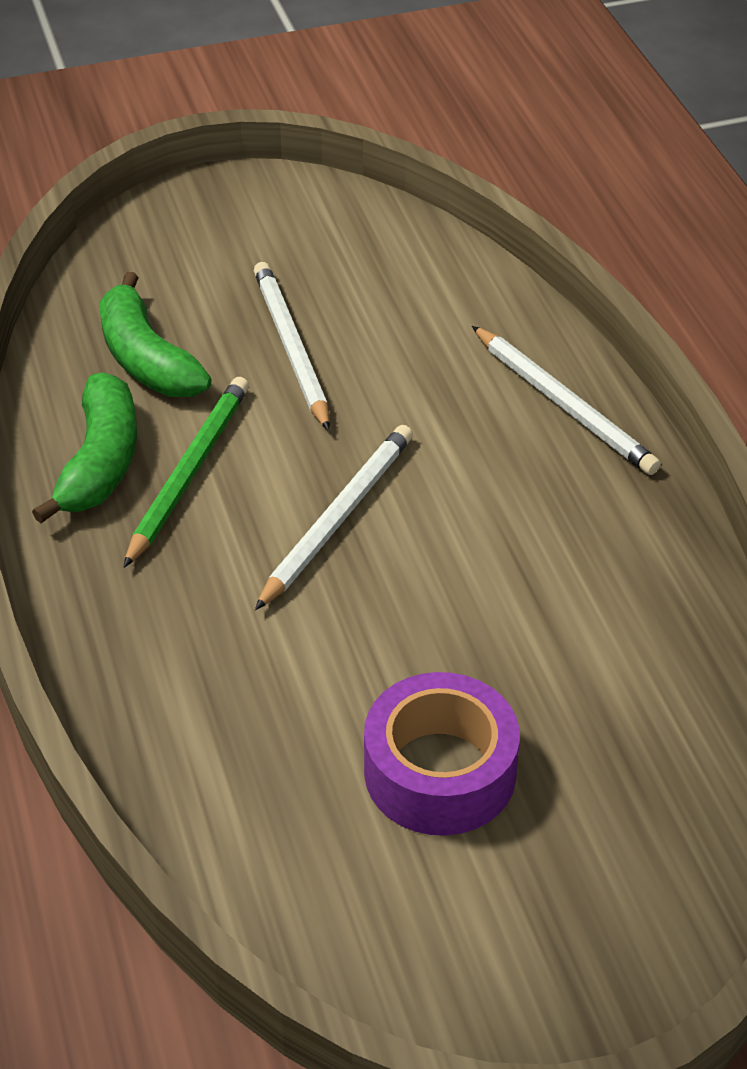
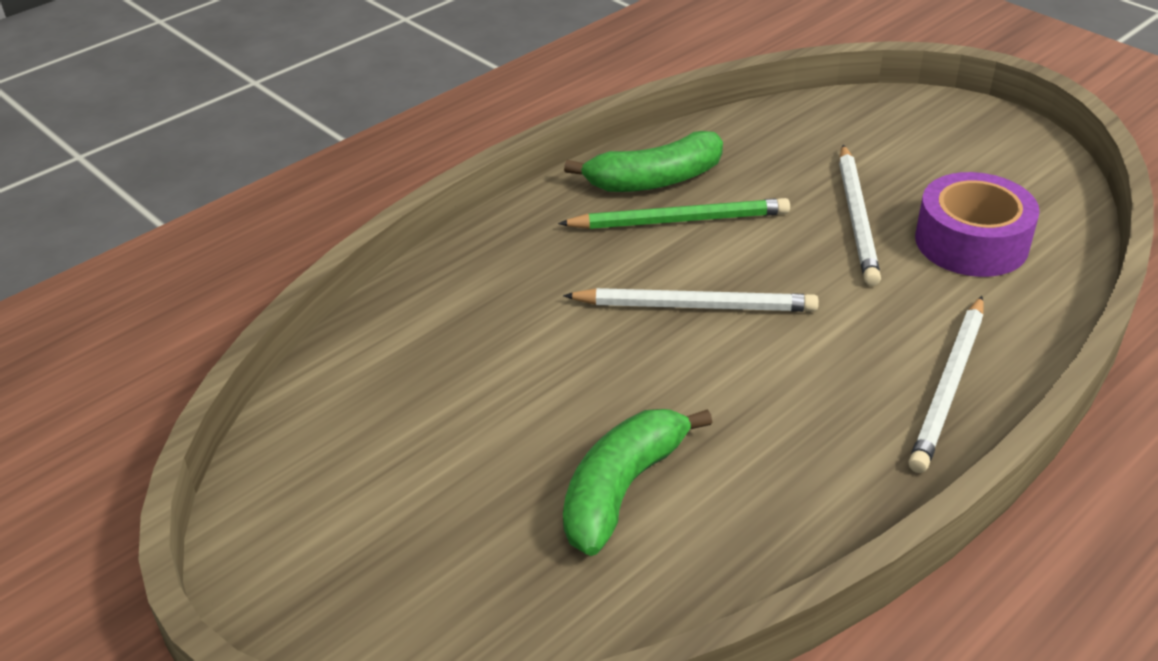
camera: 65 degrees right, 5 degrees down
(146, 359) = (775, 160): green banana -> green banana (622, 488)
(291, 348) = (857, 218): white pencil -> white pencil turned 135 degrees clockwise
(440, 772) = (474, 450): purple tape -> purple tape (971, 242)

